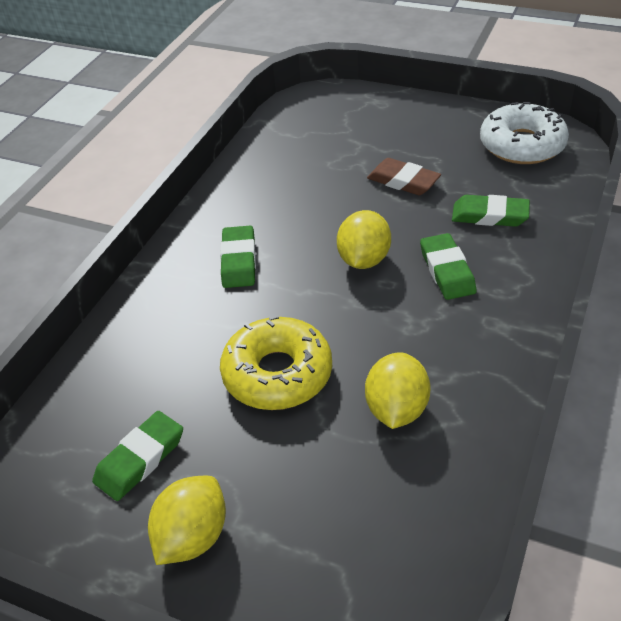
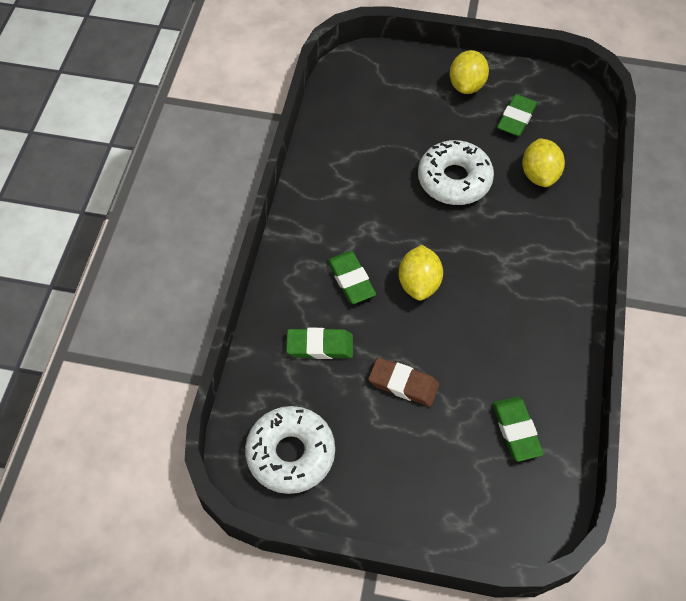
camera: 165 degrees right, 15 degrees up
(239, 261) = (520, 271): green eraser -> green eraser (516, 430)
(277, 374) = (454, 180): yellow donut -> white donut
(396, 409) = (371, 166): yellow lemon -> yellow lemon (539, 175)

